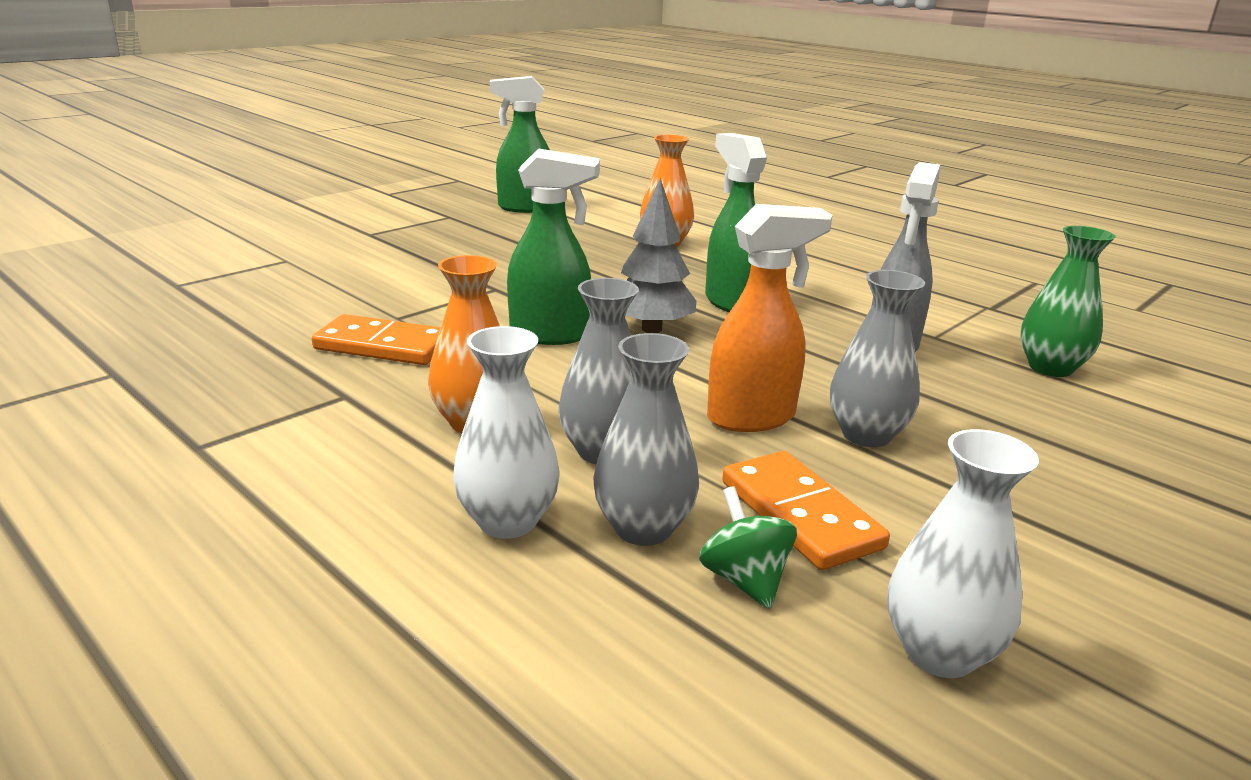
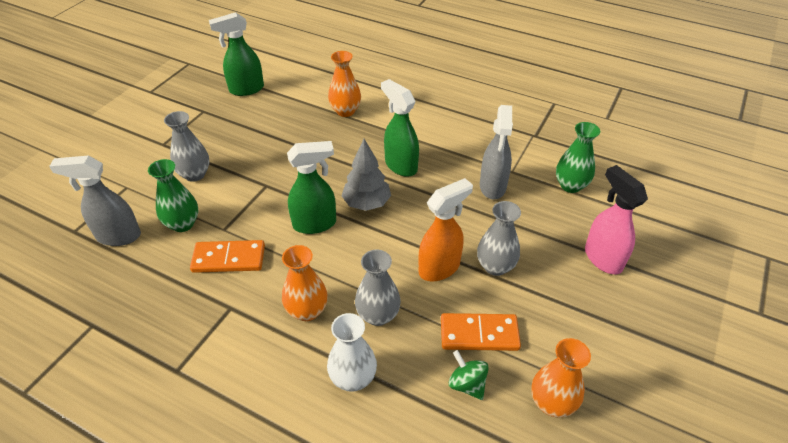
camera: 15 degrees left, 20 degrees up
(234, 298) = (118, 236): none -> grey spray bottle
(339, 303) = (183, 224): none -> green vase
(643, 528) = (414, 364): grey vase -> grey vase (195, 174)
(799, 514) = (479, 334): orange domino -> orange domino turned 45 degrees counterclockwise
(939, 653) = (552, 403): white vase -> orange vase
(1105, 464) = (602, 258): none -> pink spray bottle

